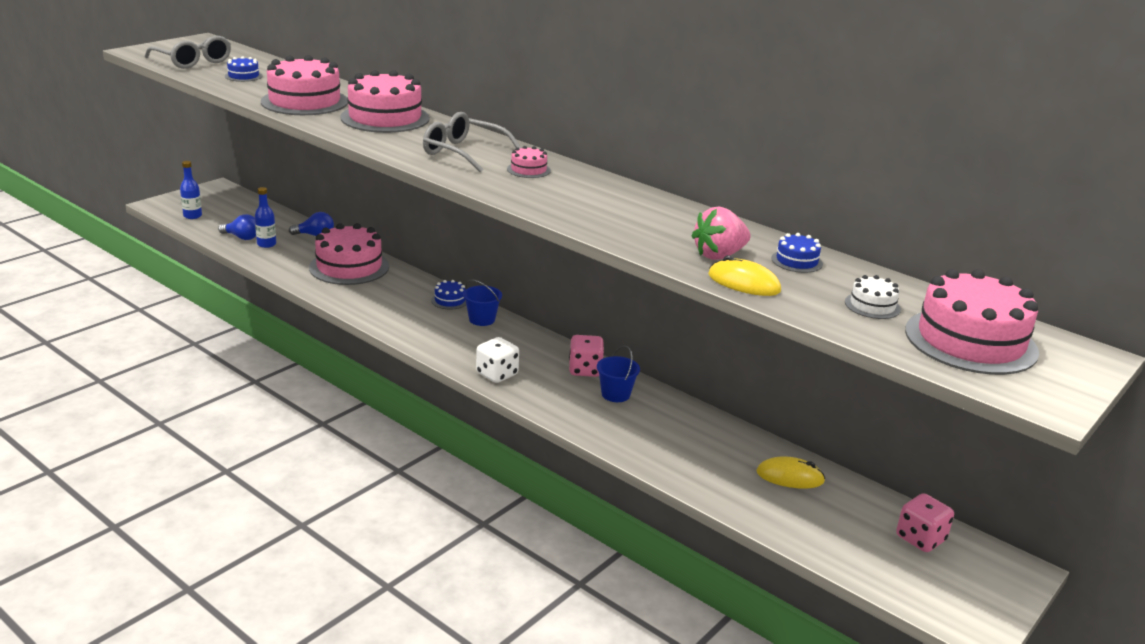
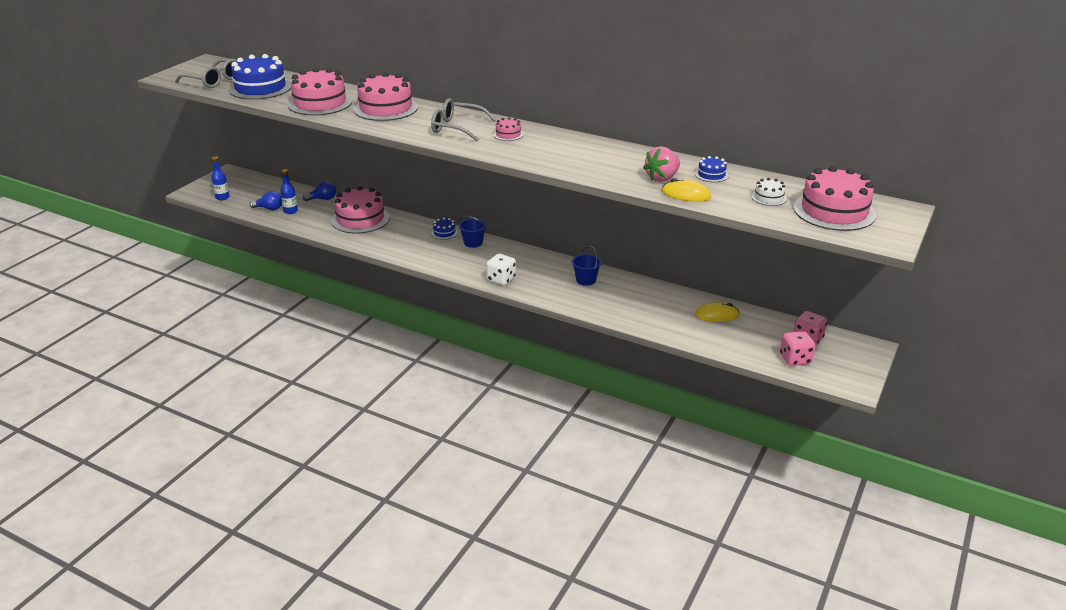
camera: 10 degrees left, 5 degrees up
(243, 76) = (260, 88): blue cake -> blue cake, size x2.22
(585, 370) = (559, 267): pink dice -> pink dice (795, 359)

